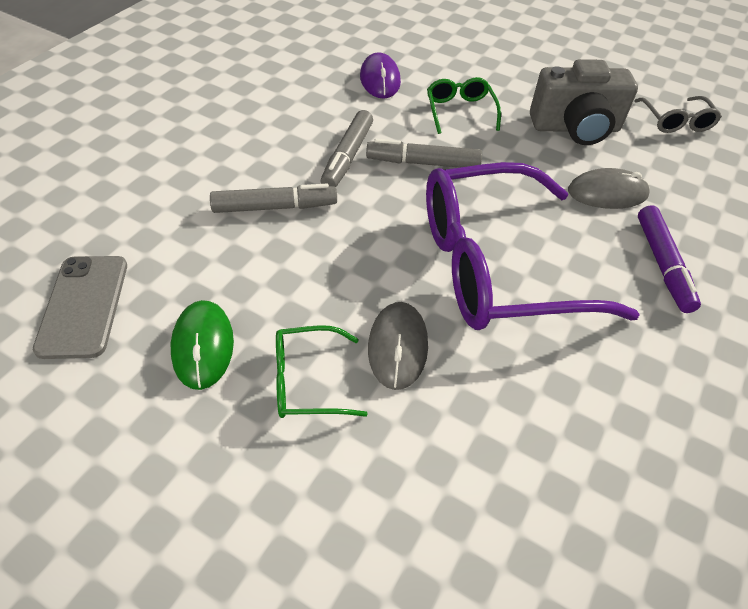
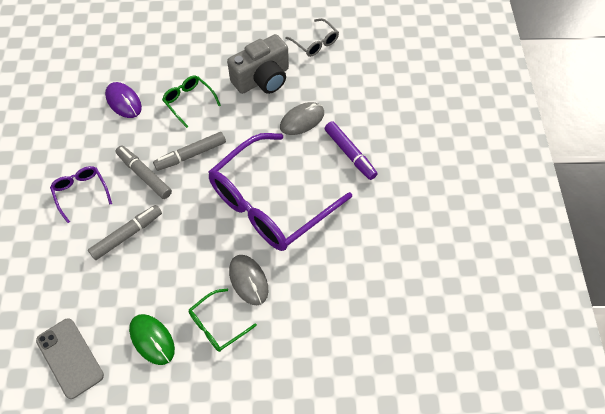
camera: 30 degrees left, 10 degrees up
(258, 140) = (81, 193): none -> purple glasses
(347, 157) = (144, 175): grey marker -> grey marker turned 150 degrees clockwise

